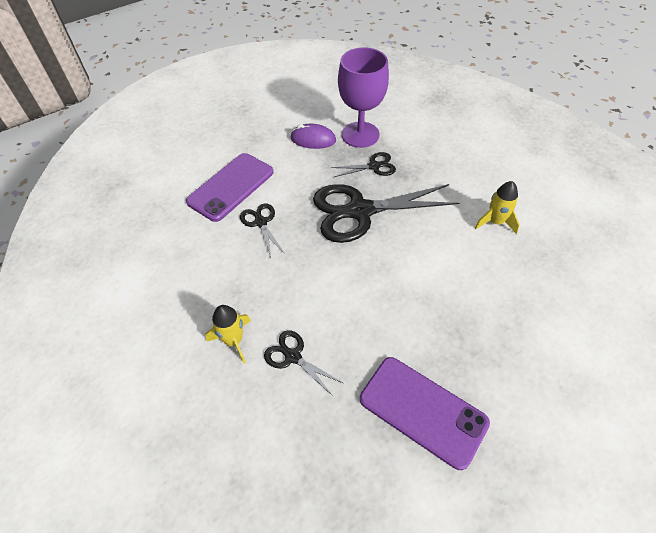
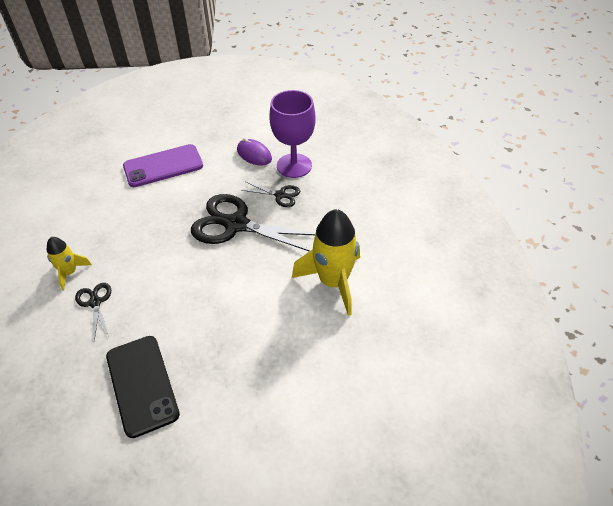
camera: 30 degrees right, 5 degrees down
(261, 222) = (159, 201): black scissors -> none
(422, 411) = (142, 385): purple phone -> black phone
(495, 222) = (333, 282): yellow rocket -> yellow rocket, size x1.89

